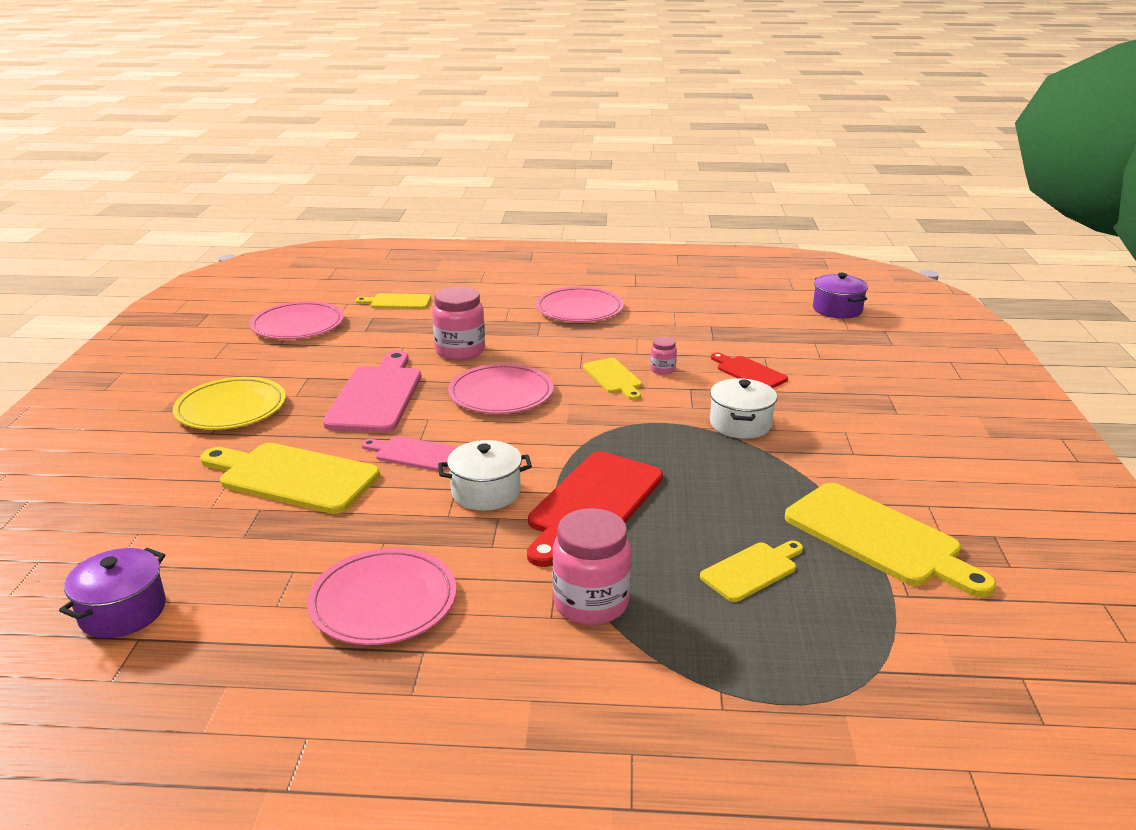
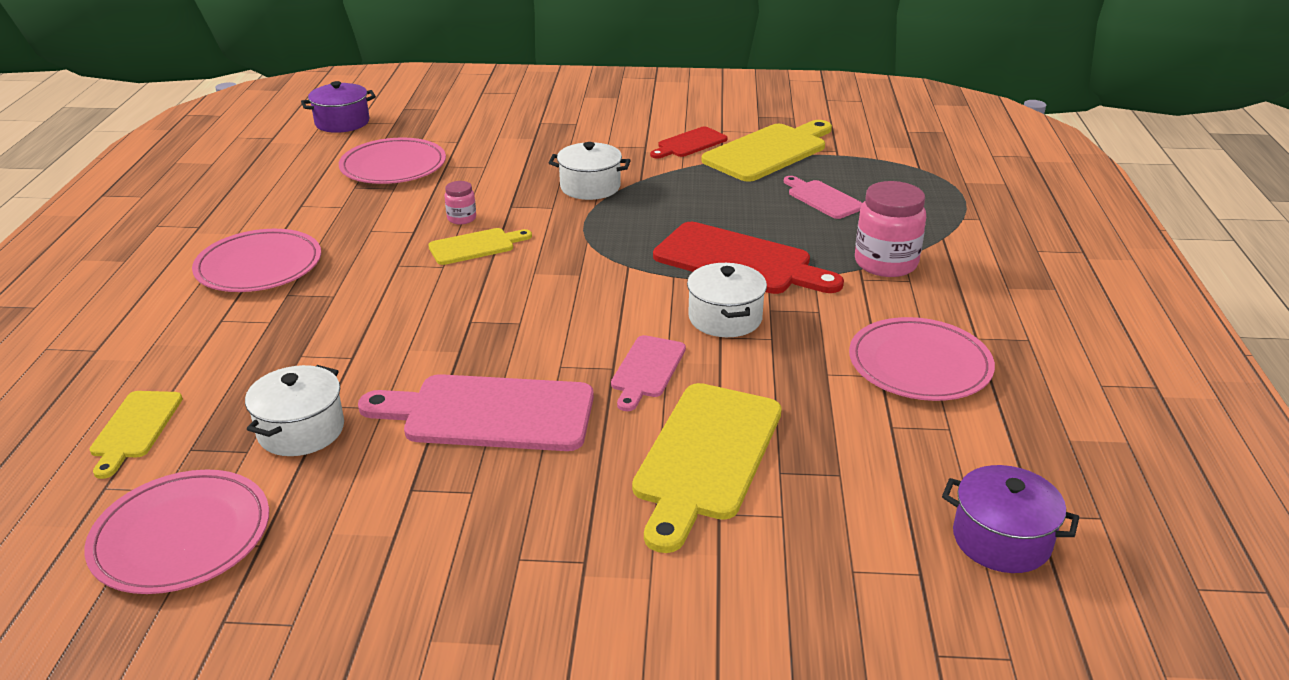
camera: 90 degrees left, 5 degrees up
(231, 408) = (505, 556): yellow plate -> none
(379, 342) = (301, 430): none -> white pot
(460, 351) = (363, 354): pink jar -> none
(501, 394) = (501, 317): pink plate -> pink plate (393, 166)
(748, 372) = (480, 176): red cutting board -> red cutting board (689, 144)
(752, 570) = (822, 198): yellow cutting board -> pink cutting board

